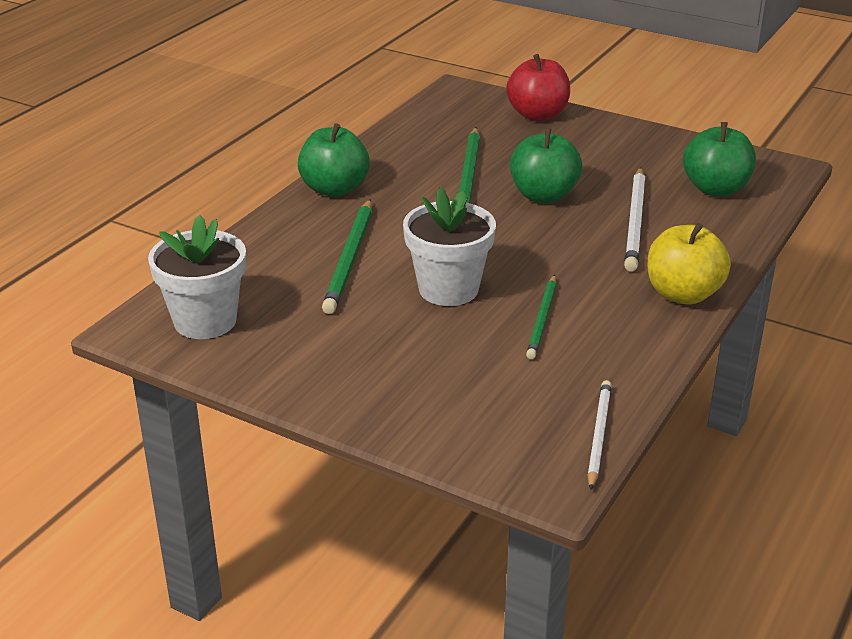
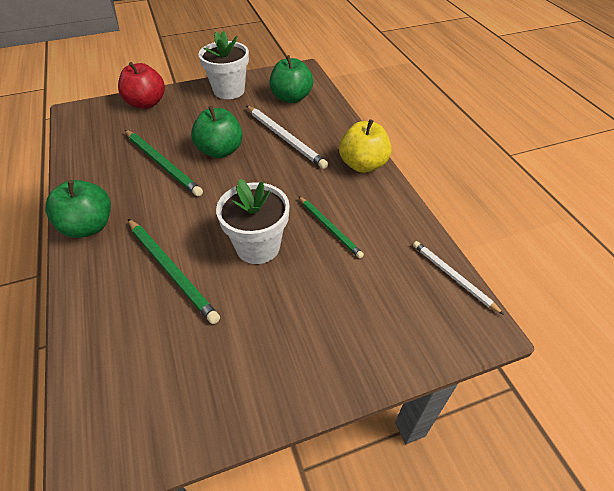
camera: 50 degrees left, 15 degrees up
(205, 321) = (139, 404): white flower pot -> white flower pot (229, 90)

